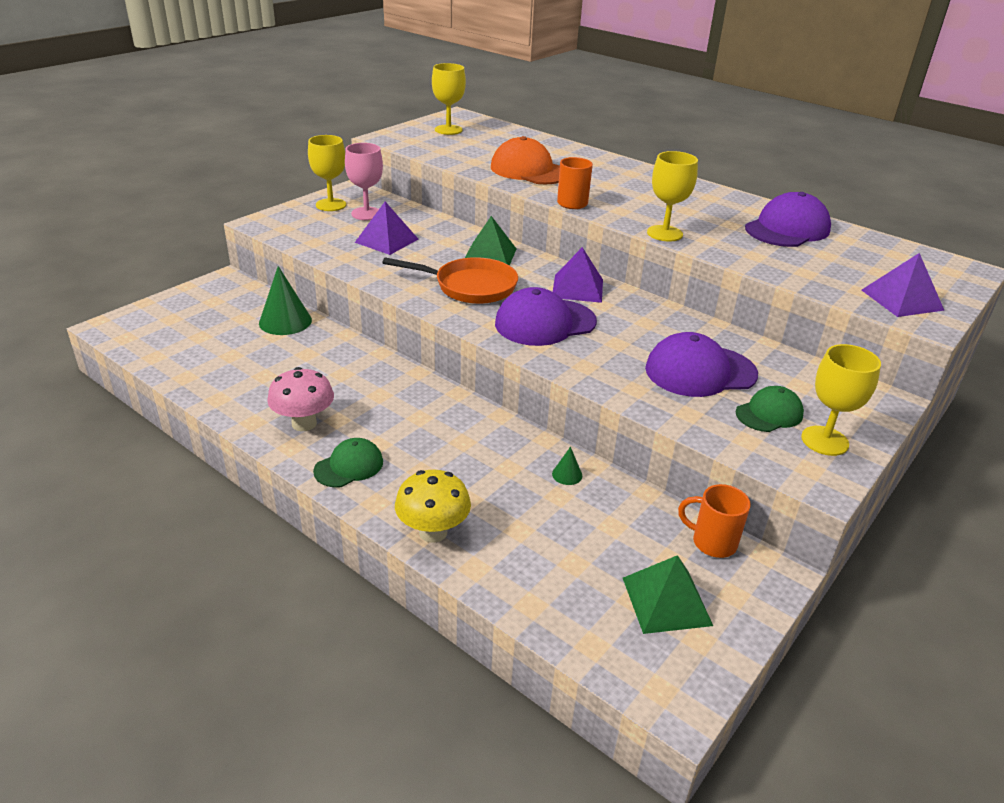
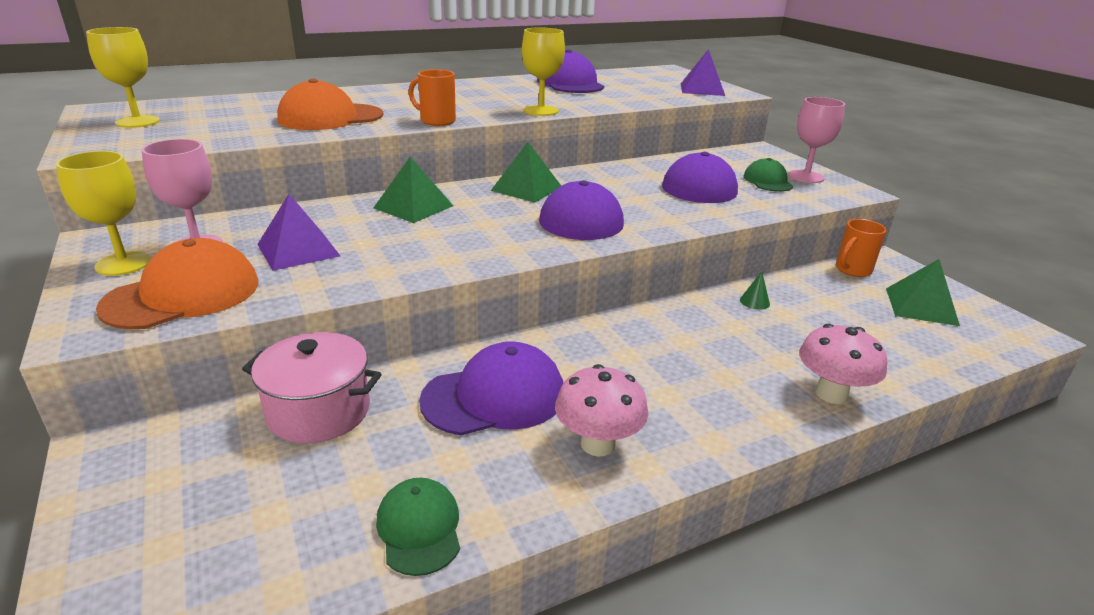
camera: 65 degrees left, 5 degrees down
(285, 321) = (319, 411): green cone -> pink pot
(309, 230) = (183, 295): none -> orange cap
(332, 373) = (494, 397): none -> purple cap
(349, 466) = (704, 425): green cap -> green cap (419, 528)
(433, 532) = (831, 394): yellow mushroom -> pink mushroom
(470, 287) = (474, 231): orange pan -> none
(577, 288) = (526, 188): purple pyramid -> green pyramid
(824, 441) = (806, 177): yellow goblet -> pink goblet

